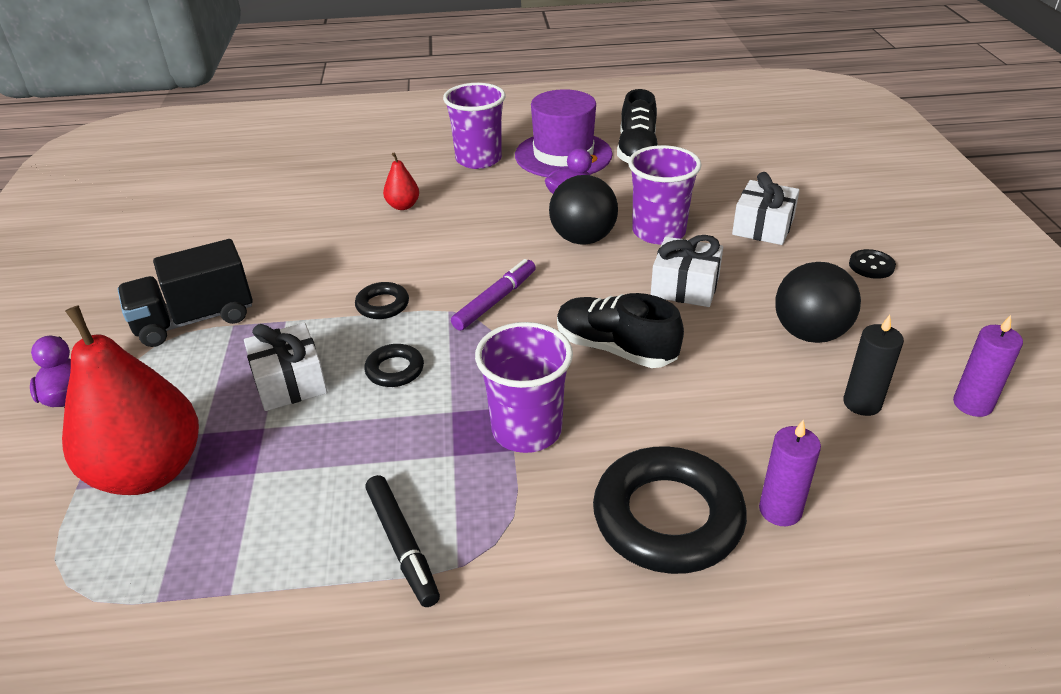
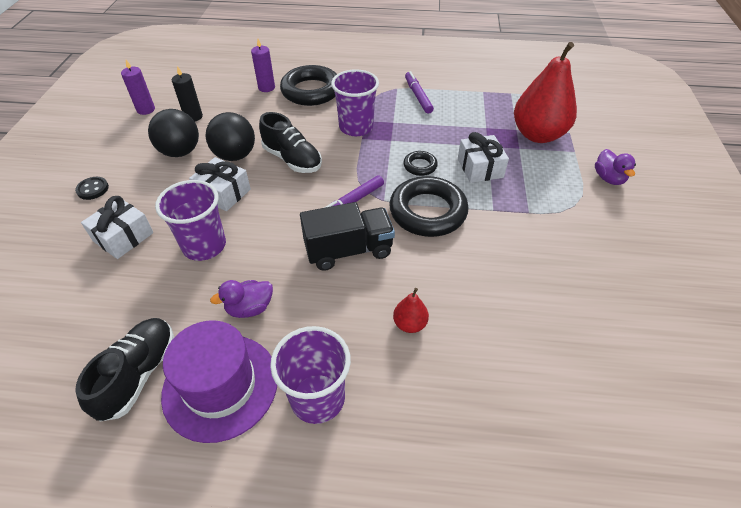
camera: 170 degrees left, 10 degrees up
(195, 320) = (558, 221): black truck -> black truck (348, 250)
(382, 305) = (427, 212): black ring -> black ring, size x2.09
(402, 545) = (418, 96): black marker -> purple marker
(583, 239) = (266, 249): black ball -> black ball (235, 155)

